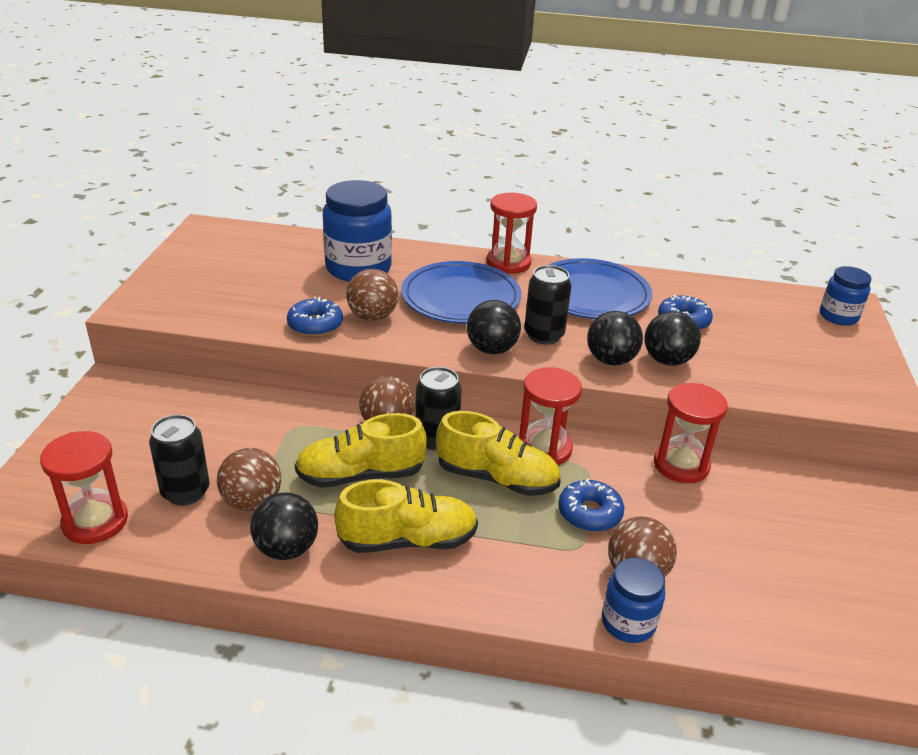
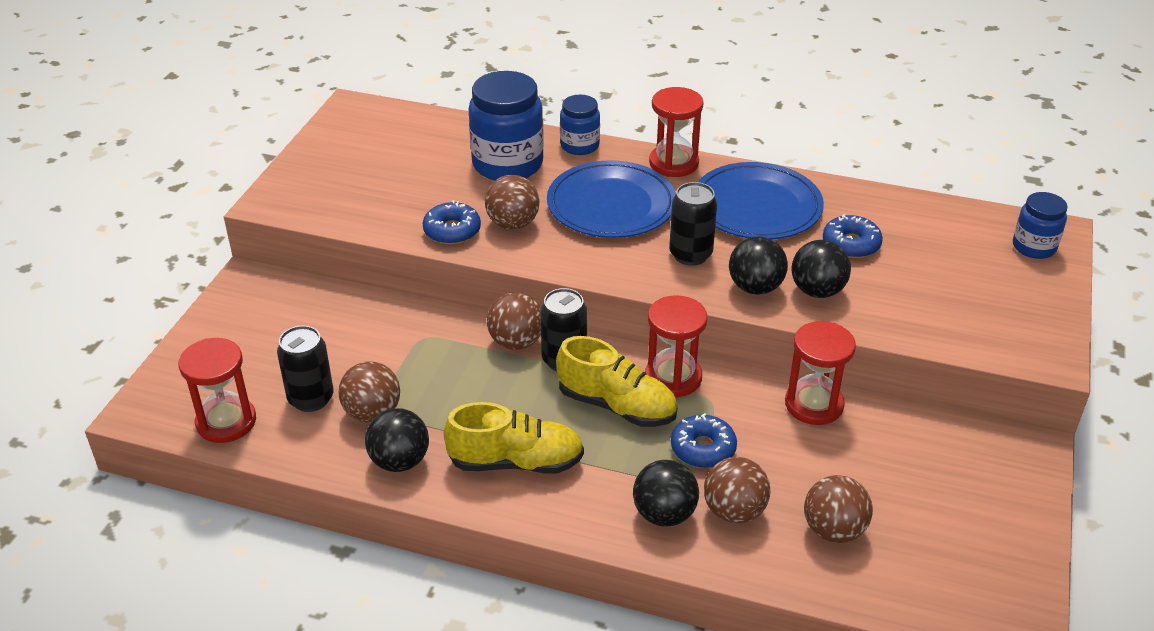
camera: 10 degrees right, 5 degrees up
(361, 475) = (481, 393): yellow shoe -> none
(492, 349) = (631, 268): black ball -> black ball (664, 514)
(628, 622) = (712, 557): blue jar -> blue jar (579, 146)
(737, 584) = (833, 530): none -> brown ball

